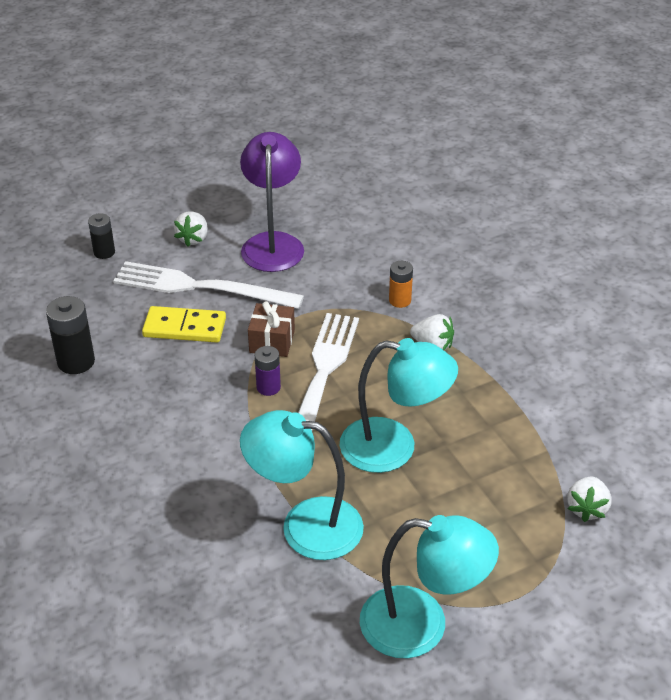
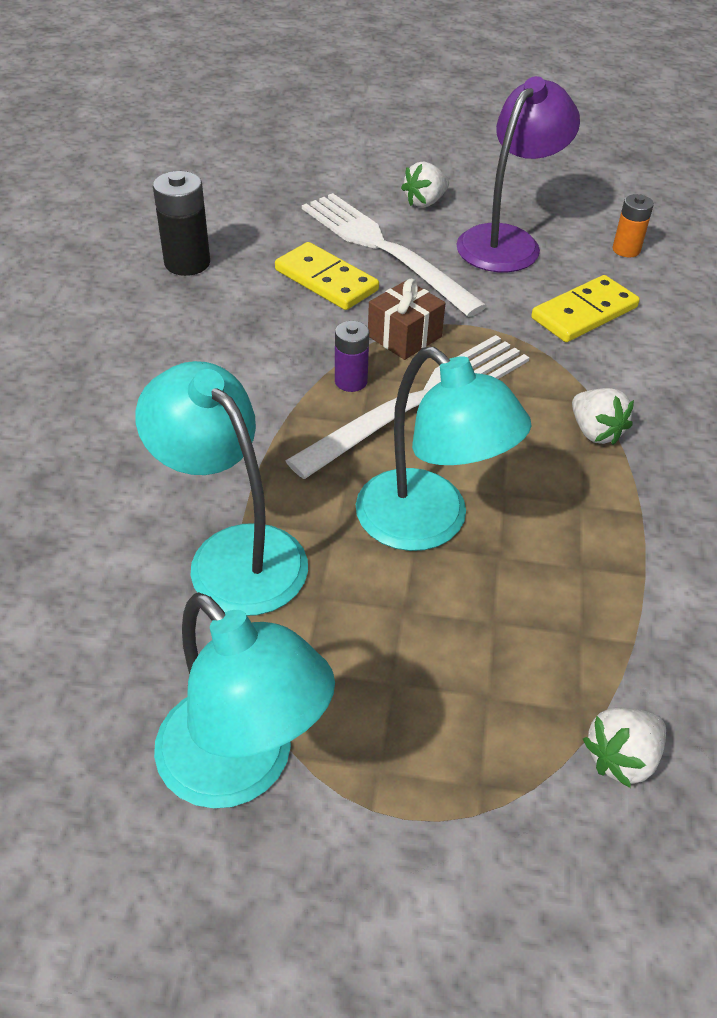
camera: 35 degrees right, 5 degrees up
(104, 252) = (323, 178): black battery -> none
(363, 272) = (584, 313): none -> yellow domino
(400, 300) = (601, 363): orange battery -> orange battery (626, 250)

